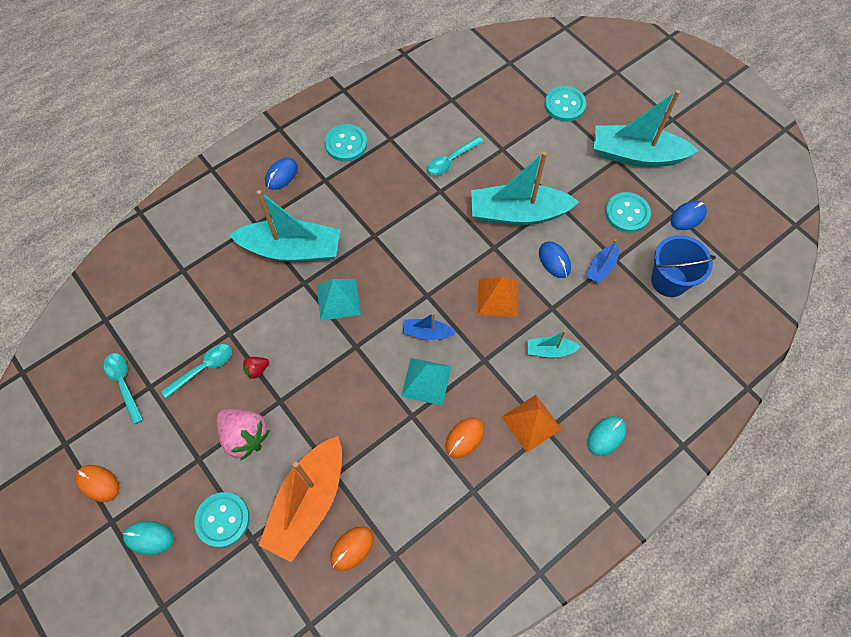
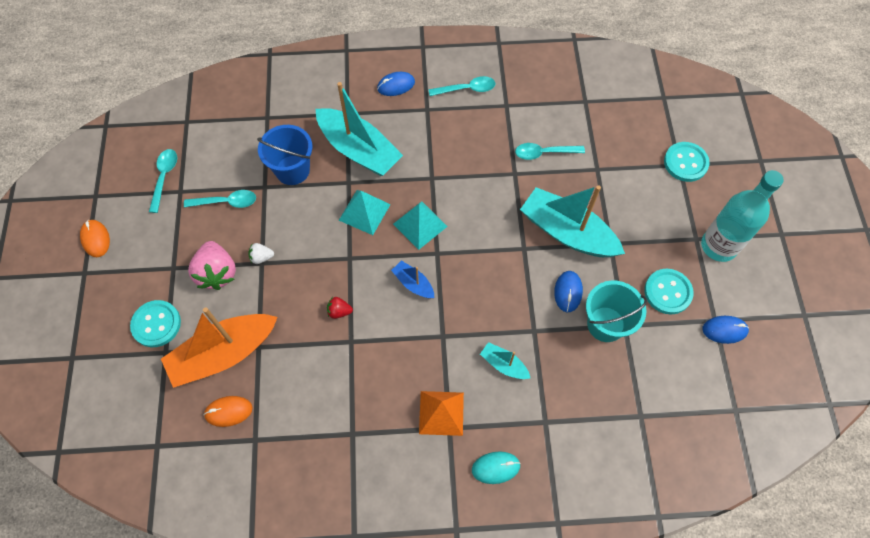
camera: 35 degrees right, 0 degrees up
(149, 538) = (99, 302): turquoise mouse -> none
(257, 369) = (263, 228): red strawberry -> red strawberry (339, 311)
(276, 396) = (261, 257): none -> white strawberry
(346, 144) = (466, 89): turquoise button -> turquoise spoon
(426, 381) = (383, 322): turquoise pyramid -> turquoise pyramid (420, 225)
(464, 438) = (378, 387): orange mouse -> none
(498, 297) = (494, 292): orange pyramid -> none
(601, 267) = (606, 324): blue boat -> turquoise bucket
(636, 155) = (719, 246): turquoise boat -> turquoise bottle
(669, 281) = (660, 375): blue bucket -> blue bucket (292, 170)

